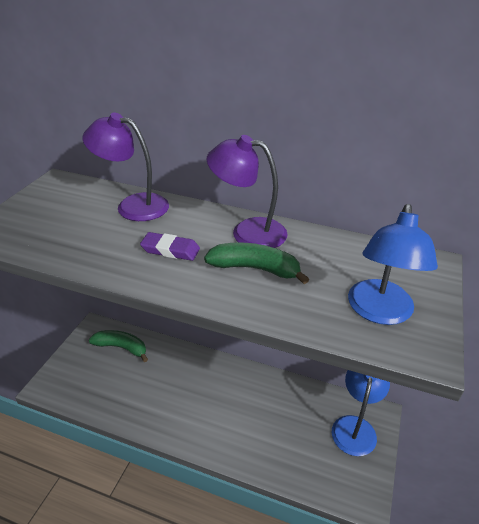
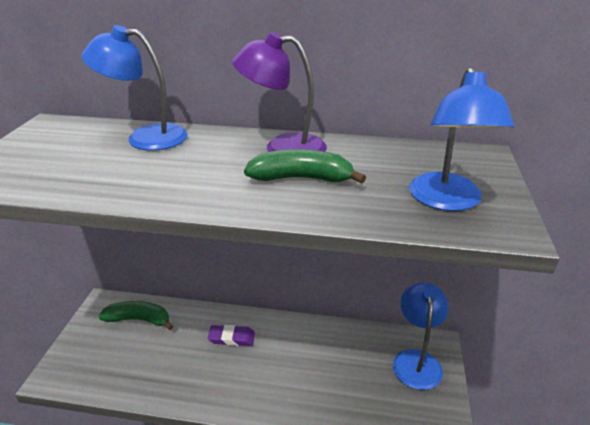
camera: 10 degrees left, 5 degrees down
(133, 205) = (145, 137): purple lamp -> blue lamp
(170, 250) = (201, 172): purple eraser -> purple eraser (231, 338)

